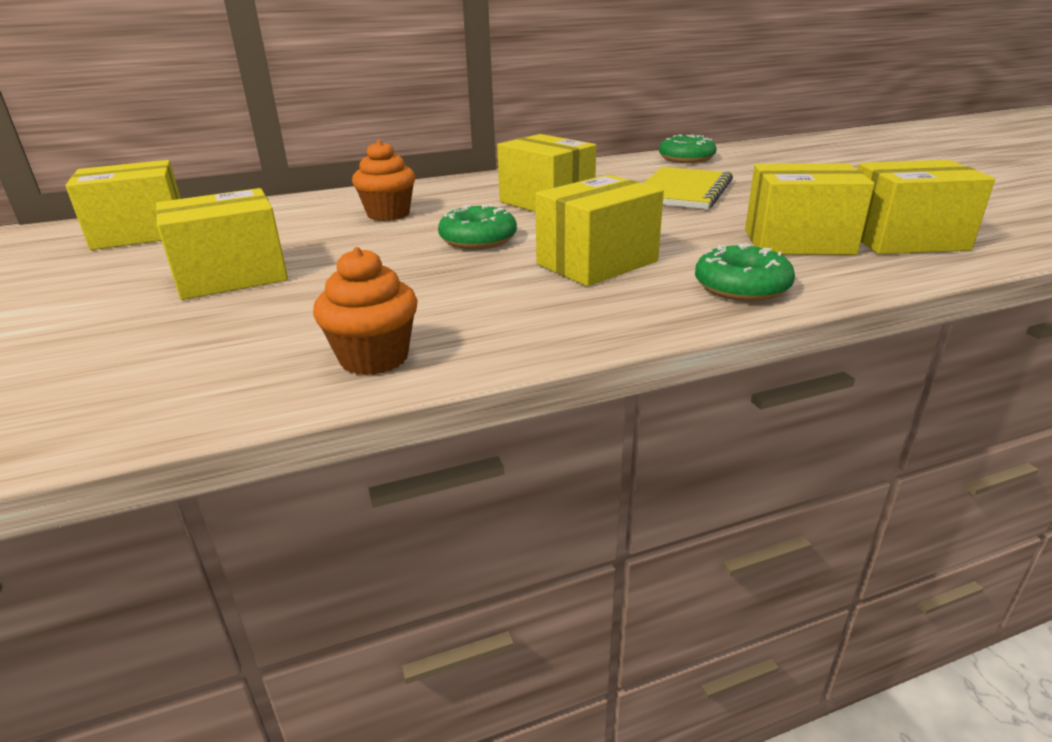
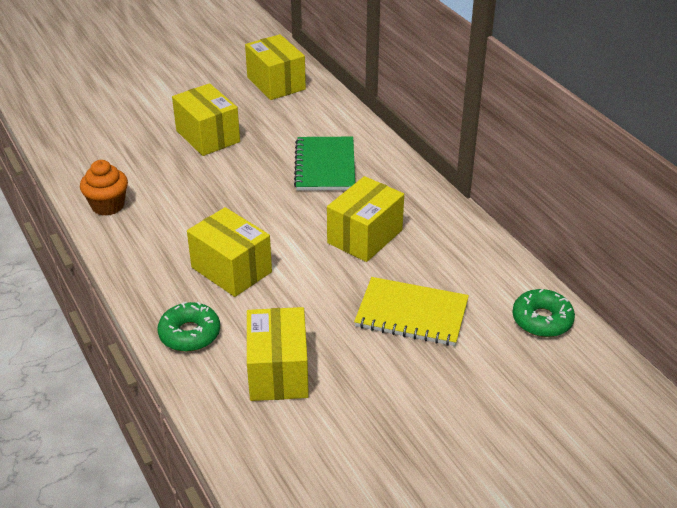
camera: 80 degrees right, 10 degrees up
(388, 214) = (325, 166): orange cupcake -> green notebook
(478, 239) = (274, 214): green donut -> none
(905, 240) = (287, 437): yellow box -> none

